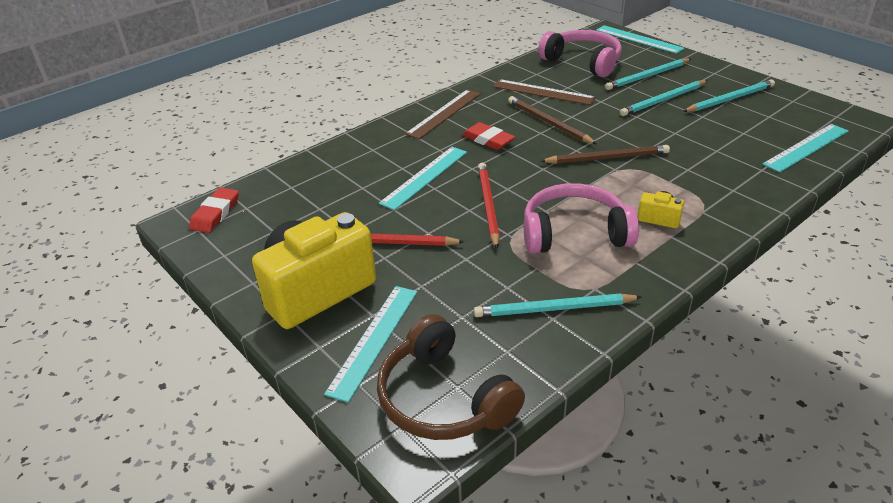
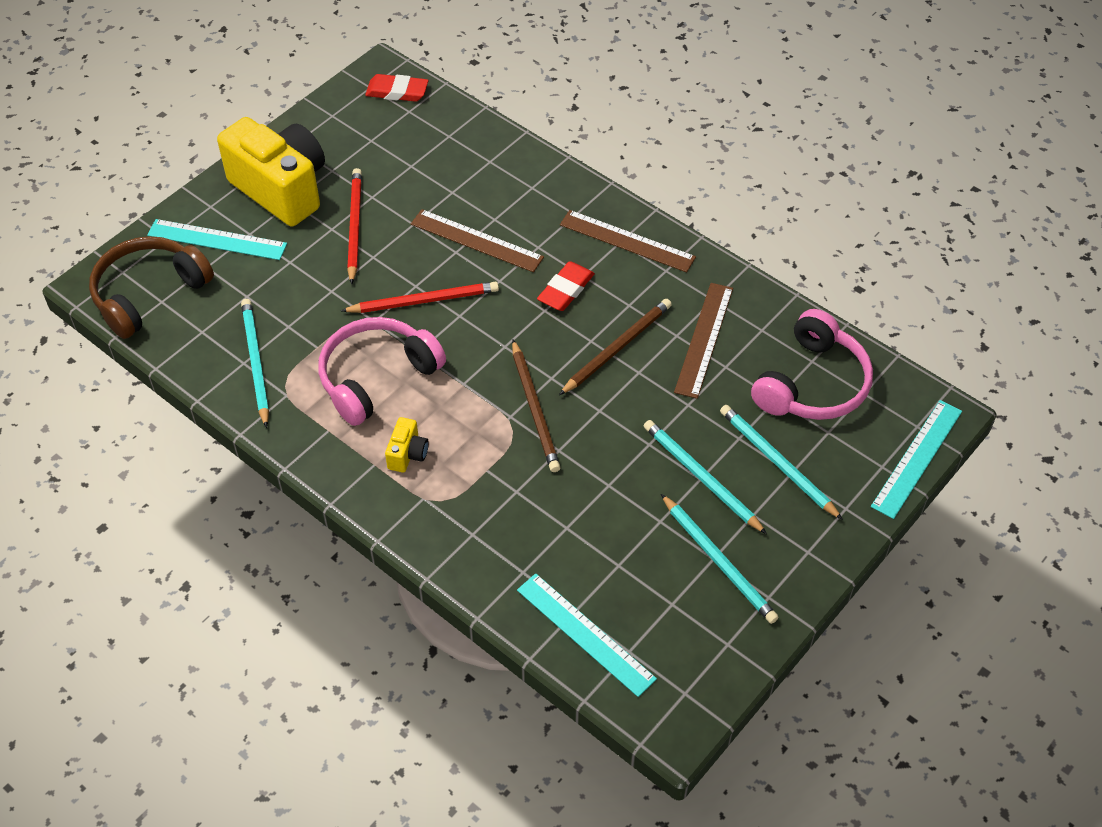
camera: 80 degrees right, 15 degrees up
(425, 177) = (476, 241): turquoise ruler -> brown ruler
(574, 233) = (377, 377): pink headphones -> pink headphones turned 120 degrees counterclockwise

